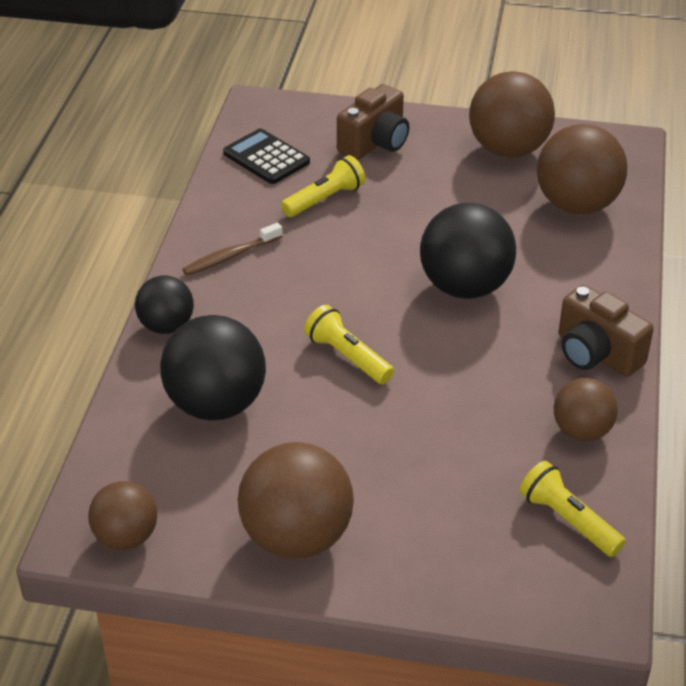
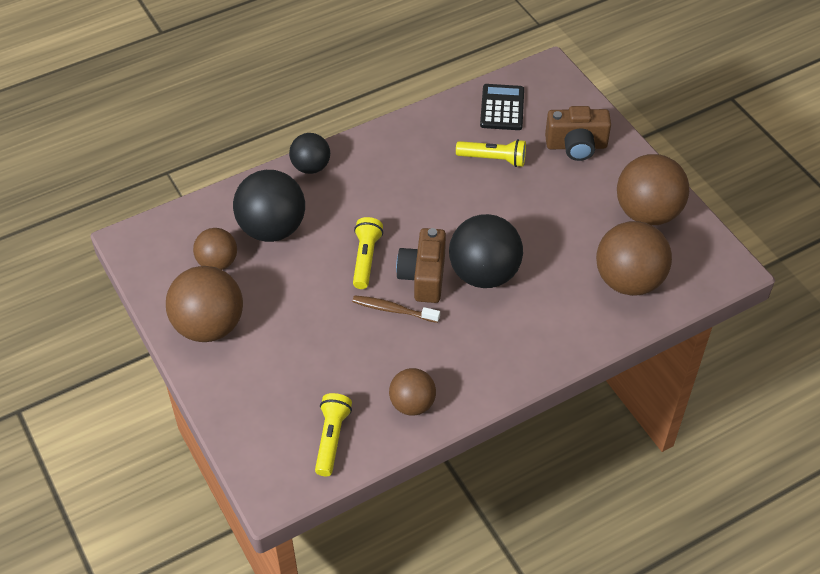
camera: 50 degrees right, 10 degrees up
(126, 537) = (147, 258): brown ball -> brown ball (217, 262)
(230, 256) = (395, 153): brown toothbrush -> brown toothbrush (393, 310)
(596, 354) = (489, 373): brown camera -> brown camera (423, 277)

